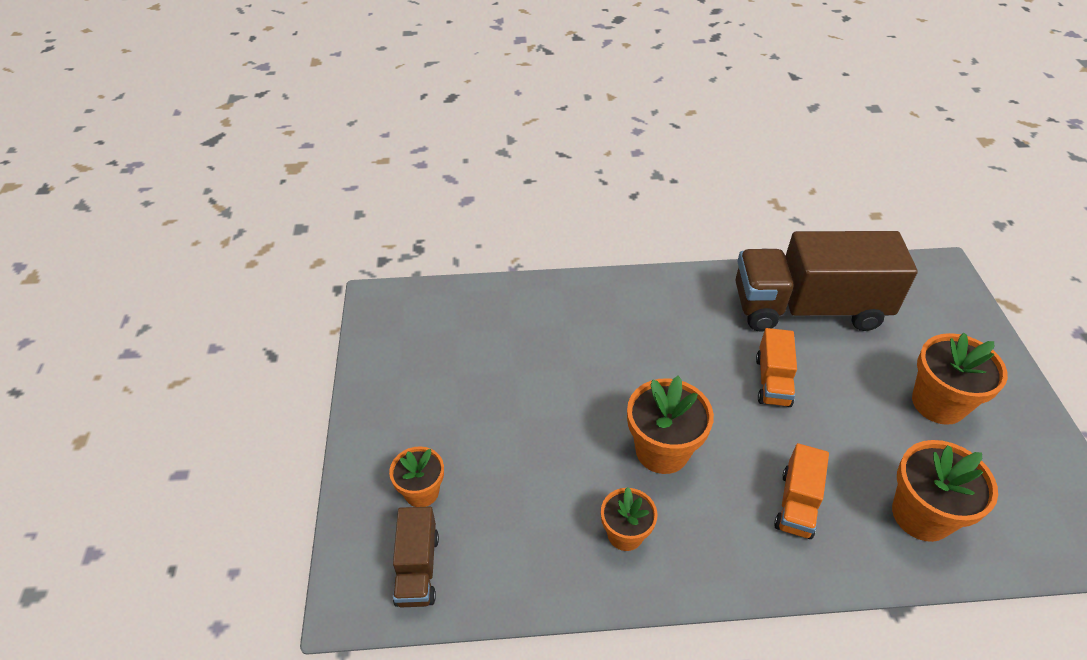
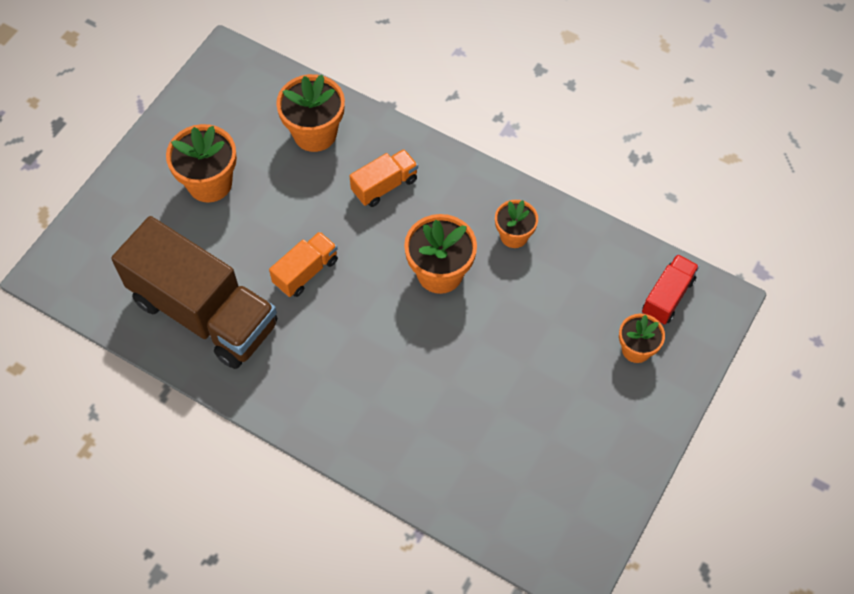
camera: 145 degrees left, 15 degrees up
(417, 568) = (667, 296): brown truck -> red truck

